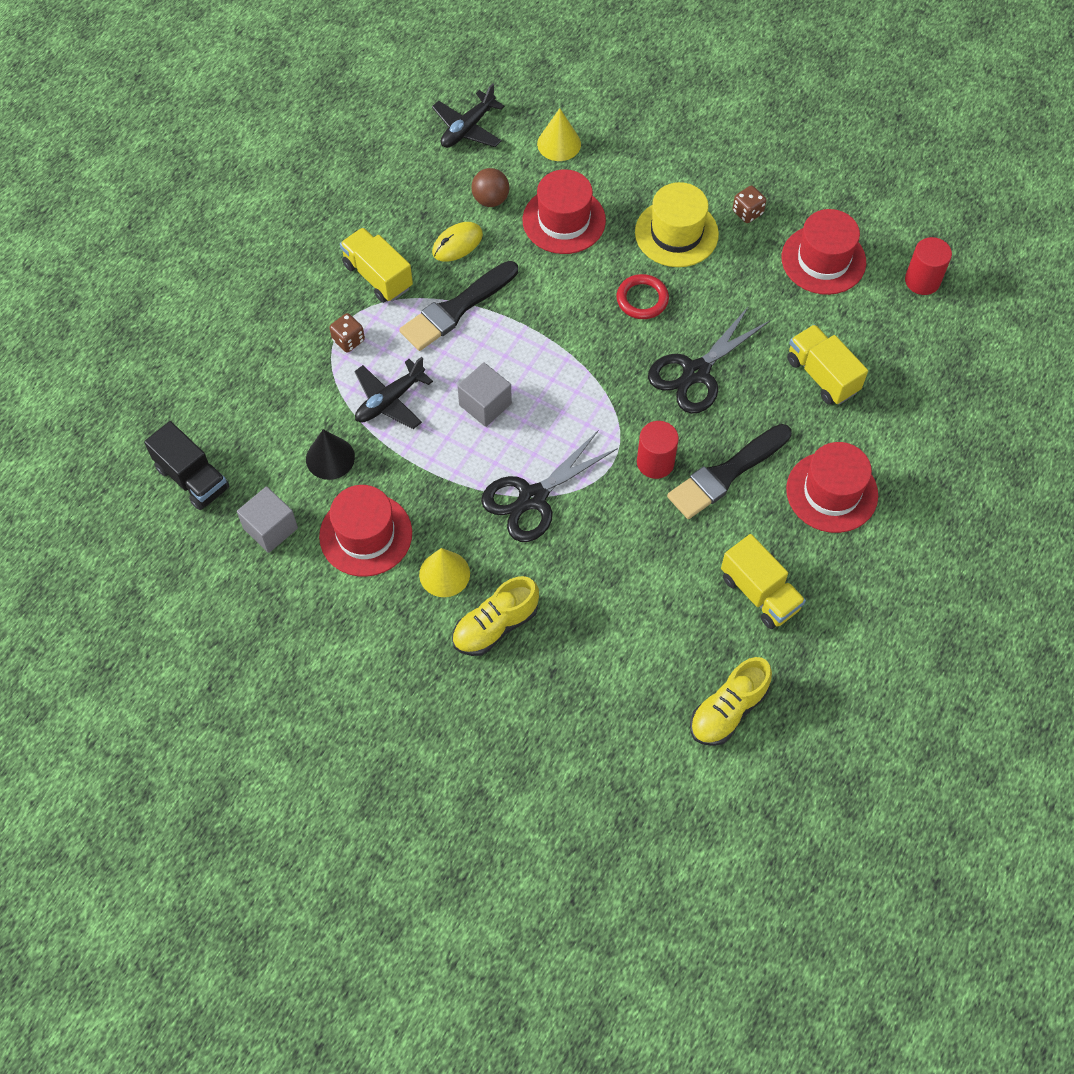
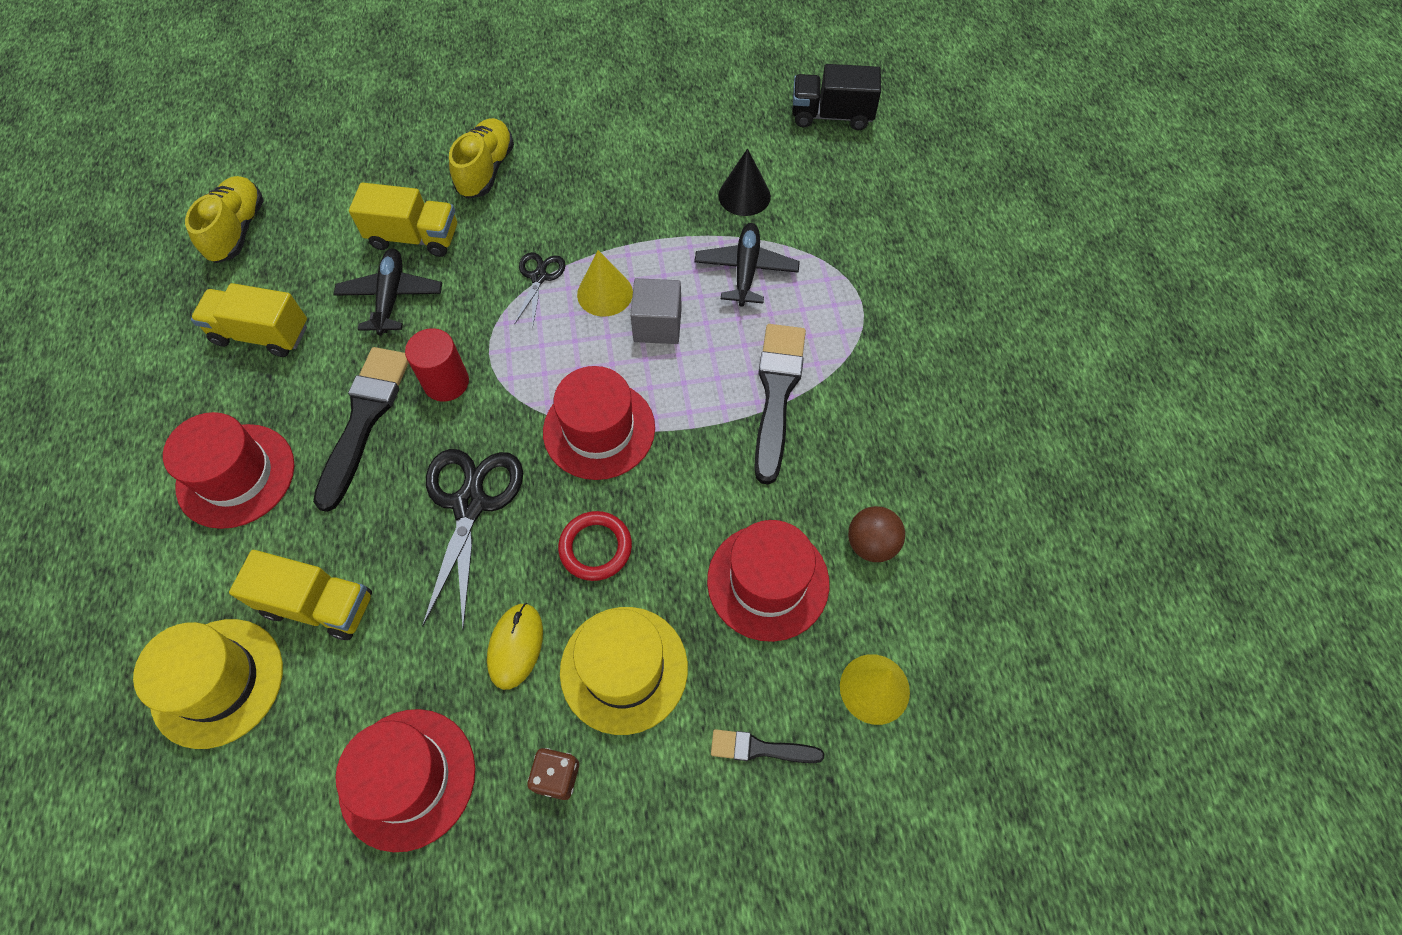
camera: 140 degrees right, 0 degrees up
(270, 528) = (732, 123): grey cube -> none
(348, 340) = (840, 294): brown dice -> none
(366, 534) = (654, 164): red hat -> red hat (599, 429)
(378, 276) = (885, 371): yellow truck -> yellow truck (414, 237)
(444, 574) = (562, 178): yellow cone -> yellow cone (605, 293)
(457, 244) = (849, 463): yellow mouse -> yellow mouse (515, 646)
(467, 128) = (995, 620): black plane -> black plane (391, 297)
(532, 498) = (539, 277): black scissors -> black scissors, size x0.55
(638, 158) = (760, 748): none -> black brush
(901, 372) = (217, 682): none -> yellow hat
(922, 281) = (248, 852): red cylinder -> none

